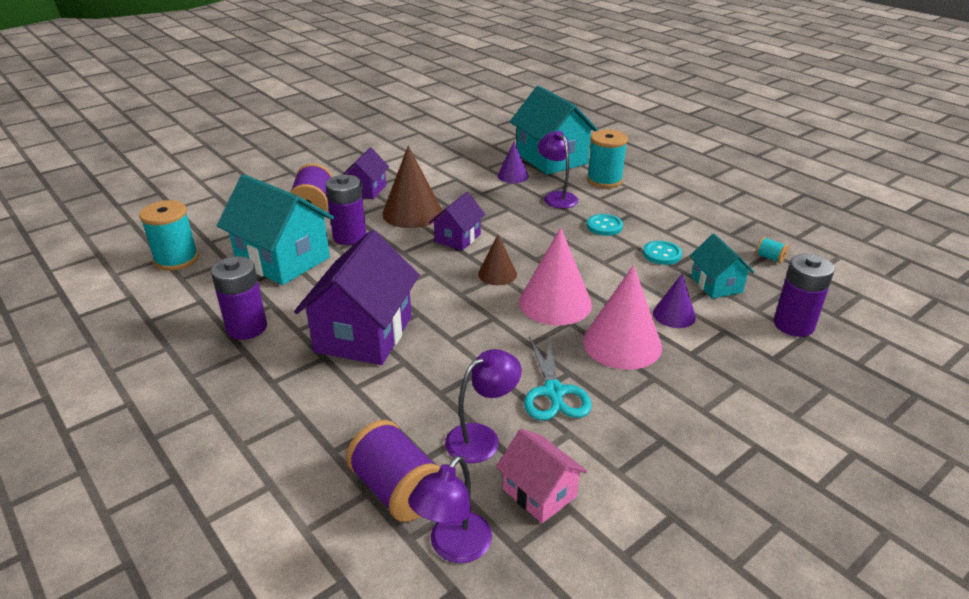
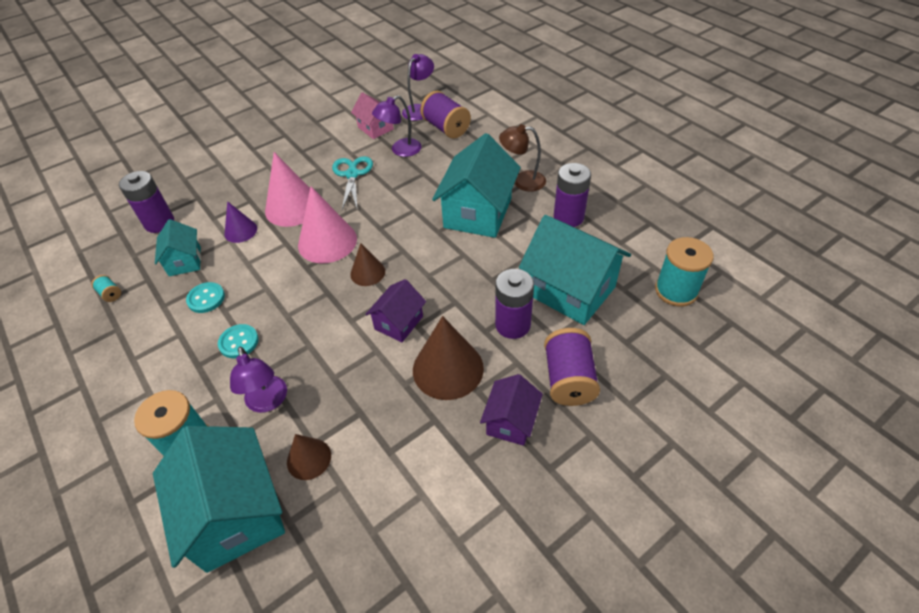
camera: 175 degrees left, 15 degrees up
(288, 378) = (522, 181): none -> brown lamp
(364, 334) = (478, 213): purple house -> turquoise house
(513, 176) = (309, 458): purple cone -> brown cone

